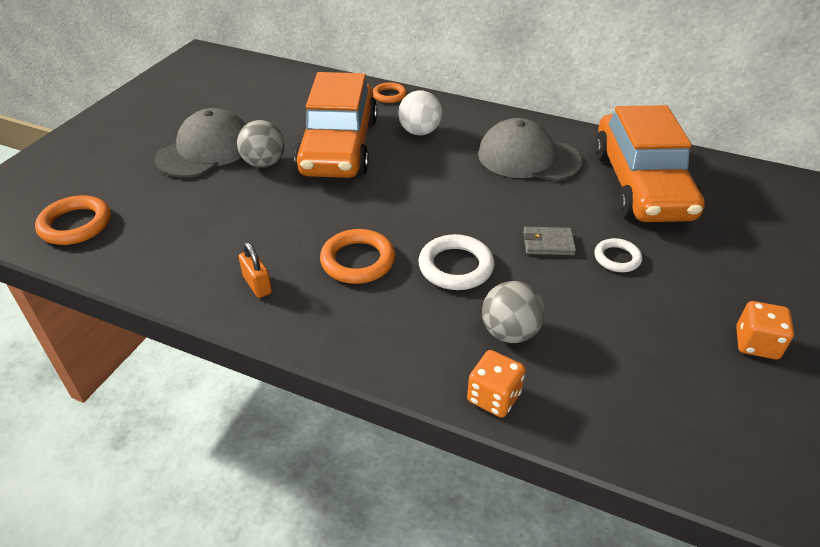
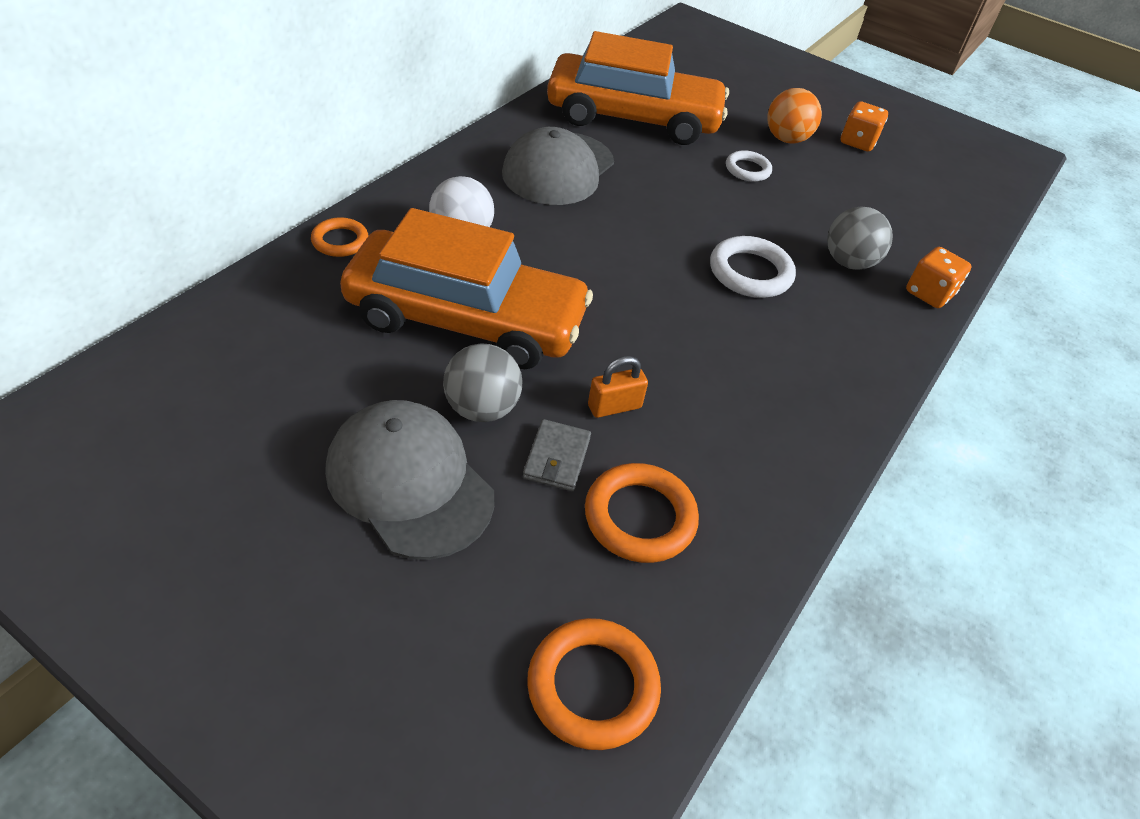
camera: 85 degrees left, 5 degrees up
(257, 285) = (769, 444): orange padlock -> orange padlock (614, 406)
(358, 261) = (732, 346): orange ring -> orange ring (640, 517)
(548, 243) = (720, 202): grey wallet -> grey wallet (556, 458)
(702, 284) = (786, 139): none -> orange ball

